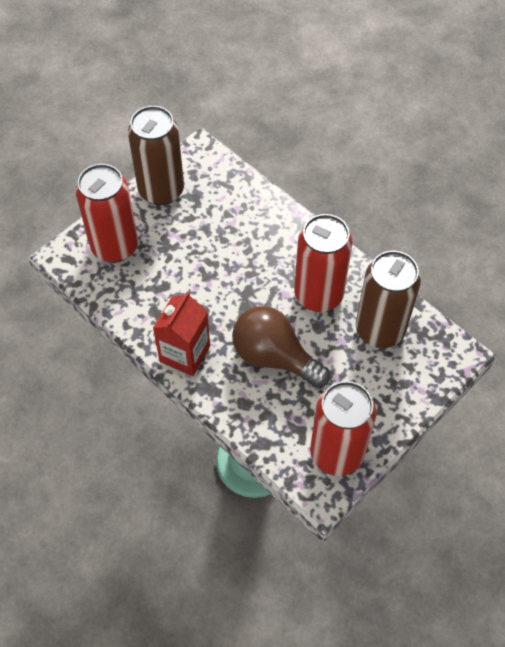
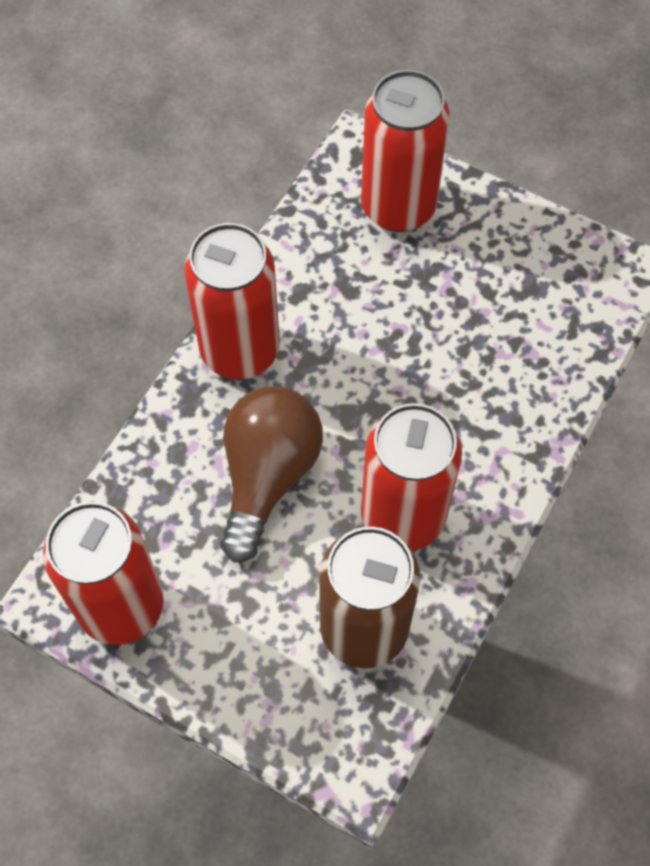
camera: 75 degrees right, 5 degrees up
(161, 190) = (525, 238): brown can -> none
(185, 354) = (240, 350): red carton -> red can

